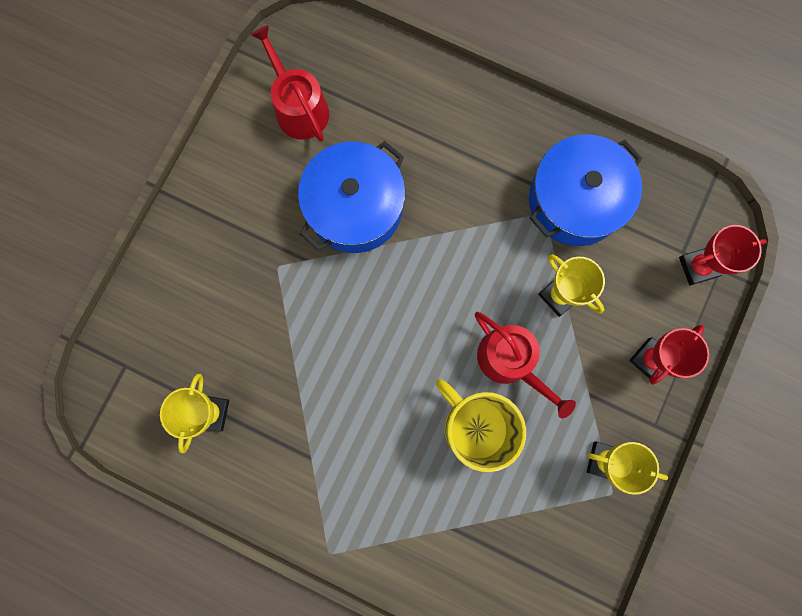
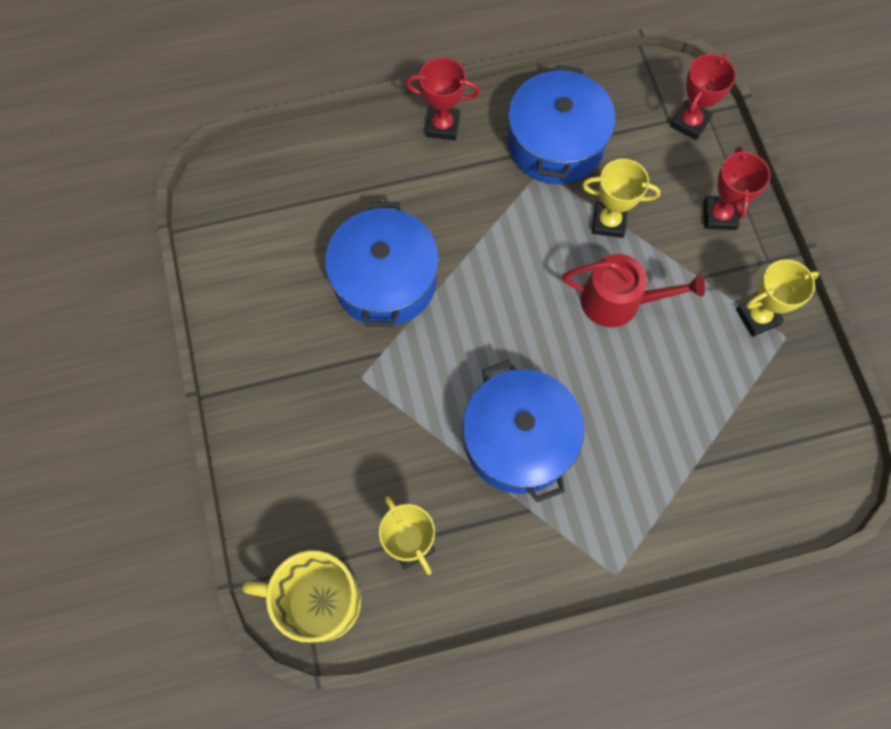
camera: 40 degrees left, 10 degrees down
(298, 107) = (266, 238): red watering can -> none
(346, 403) = (518, 440): none -> blue pot
(475, 427) = (637, 373): yellow mug -> yellow mug (320, 601)
(501, 118) = (442, 126): none -> red trophy

